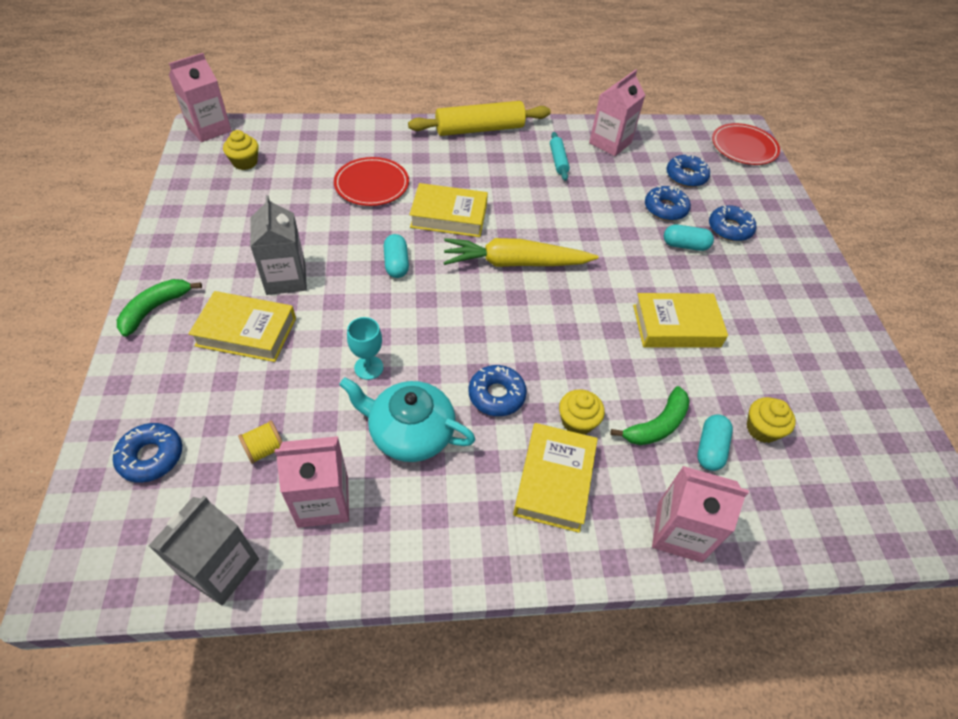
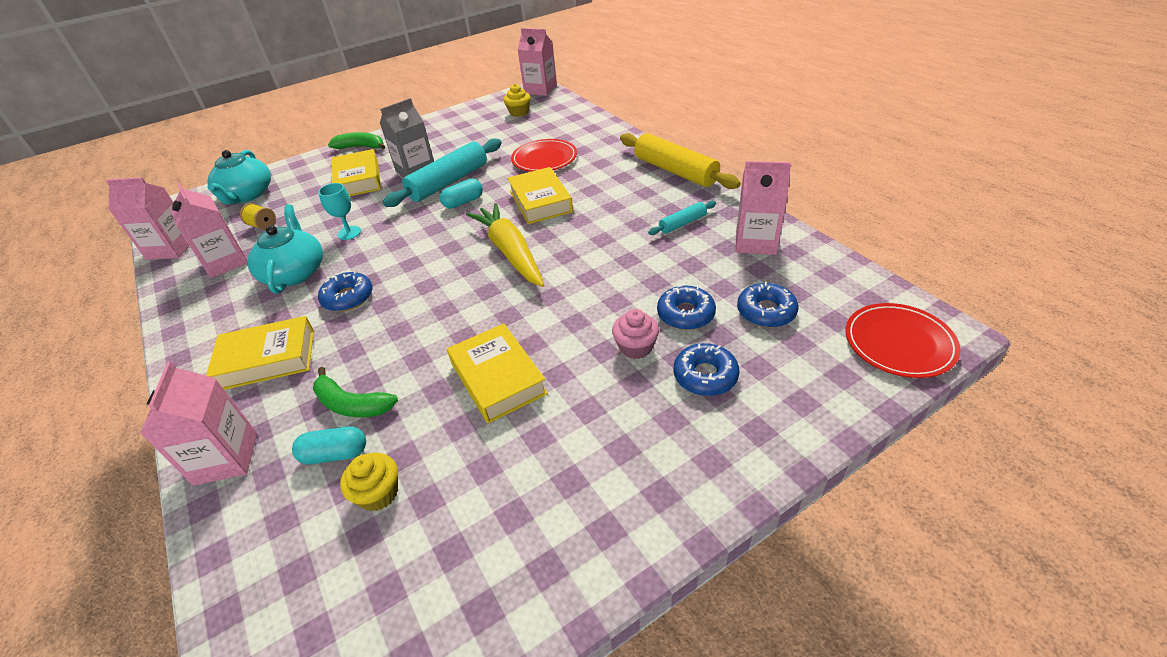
camera: 70 degrees right, 10 degrees down
(151, 456) = (247, 195): blue donut -> turquoise teapot
(220, 568) = (171, 248): grey carton -> pink carton
(342, 261) = (448, 182): none -> turquoise rolling pin
(577, 422) = (336, 351): yellow cupcake -> none
(685, 245) = (635, 347): turquoise capsule -> pink cupcake

